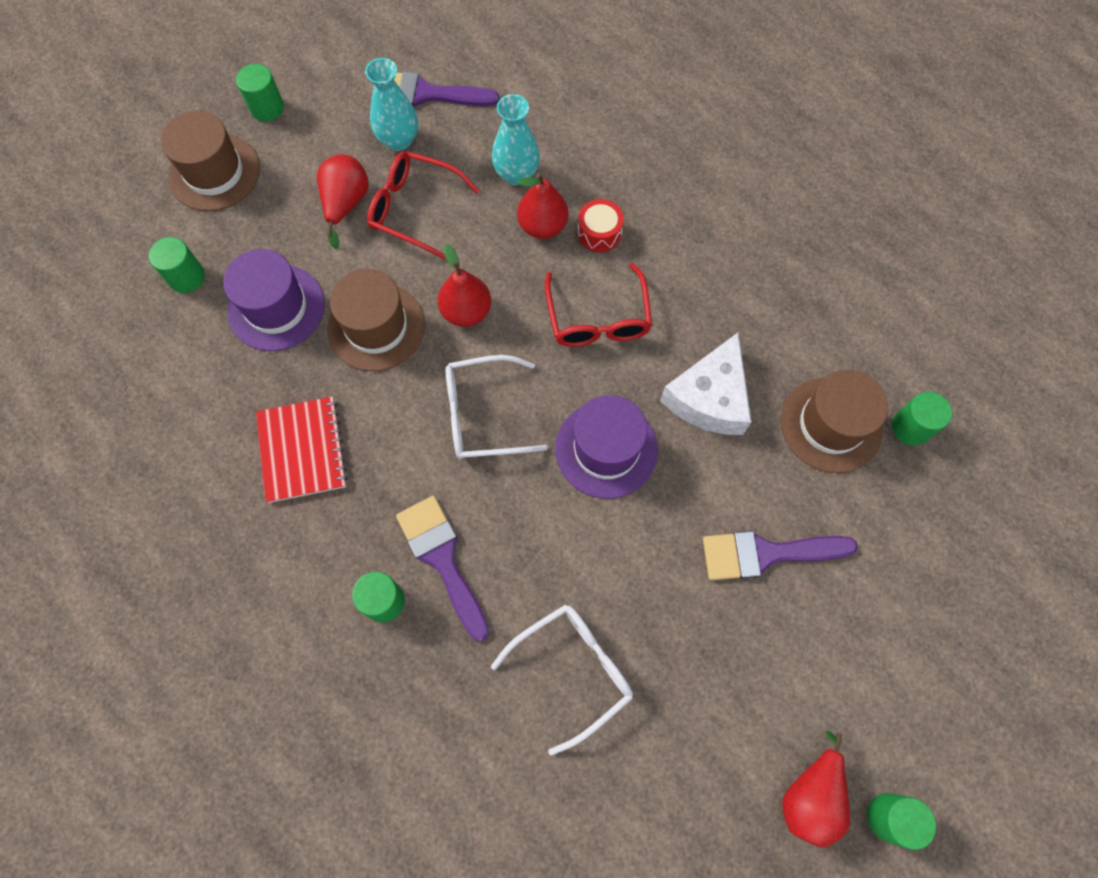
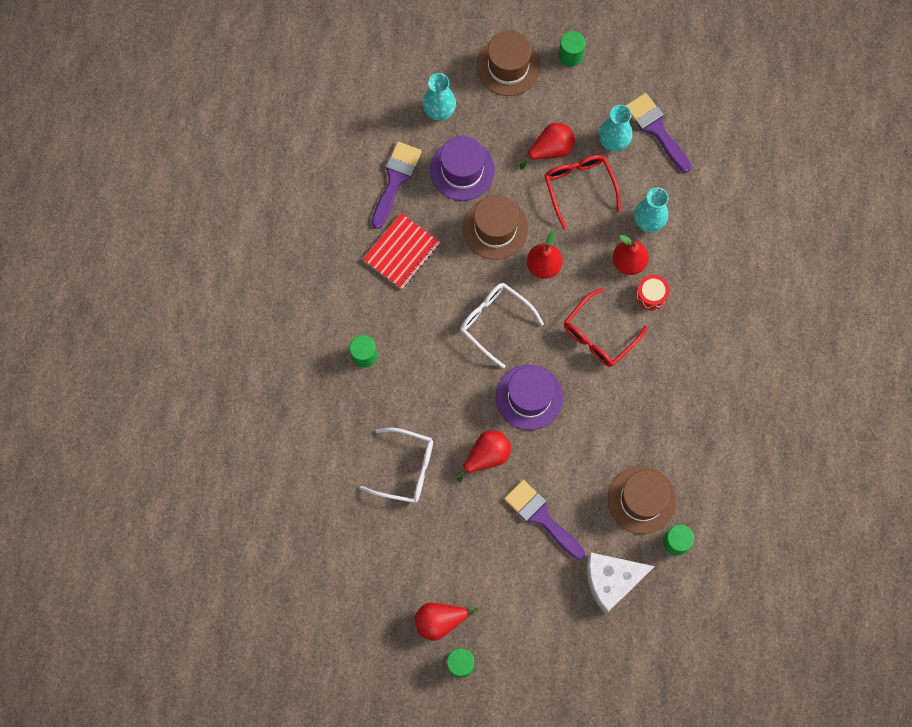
camera: 50 degrees right, 5 degrees up
(187, 277) = (439, 111): green cylinder -> turquoise vase
(442, 559) = (406, 365): purple brush -> purple brush (395, 179)
(638, 557) = (486, 456): none -> red pear
(709, 397) = (603, 427): white cheese -> white cheese (612, 580)

